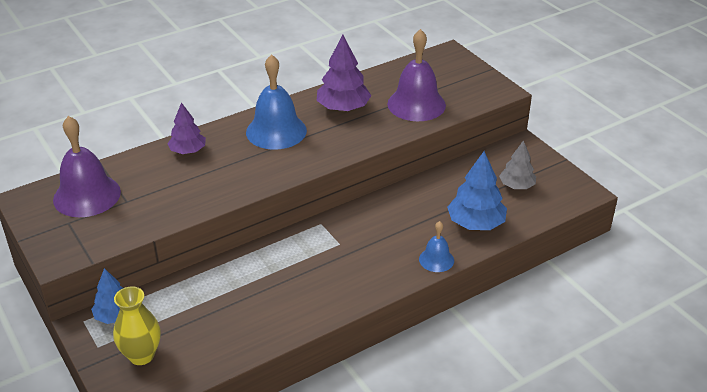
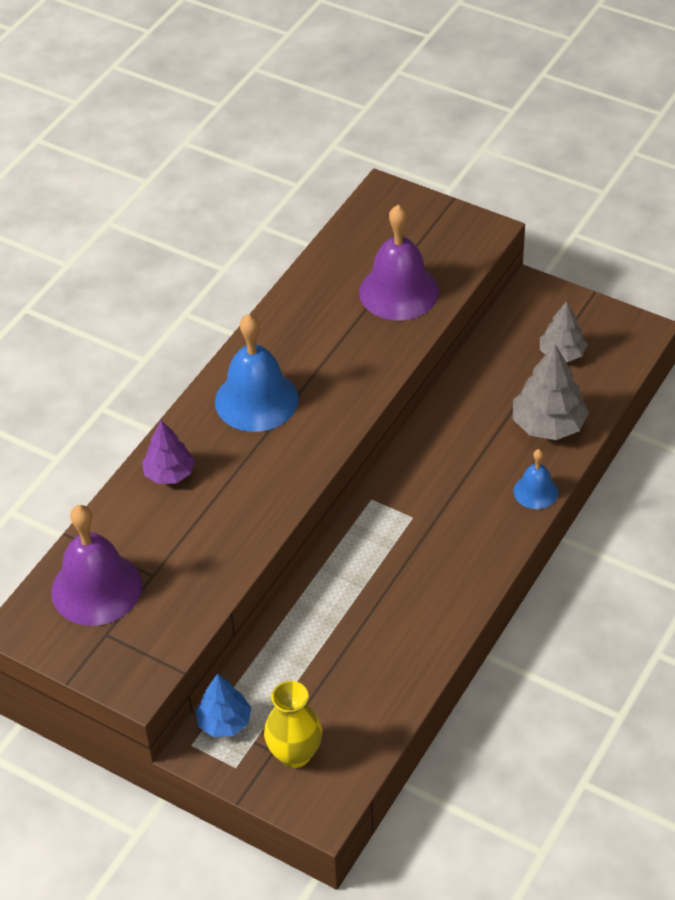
camera: 25 degrees left, 10 degrees up
(343, 108) = (313, 332): purple tree -> none
(475, 223) = (548, 425): blue tree -> grey tree

